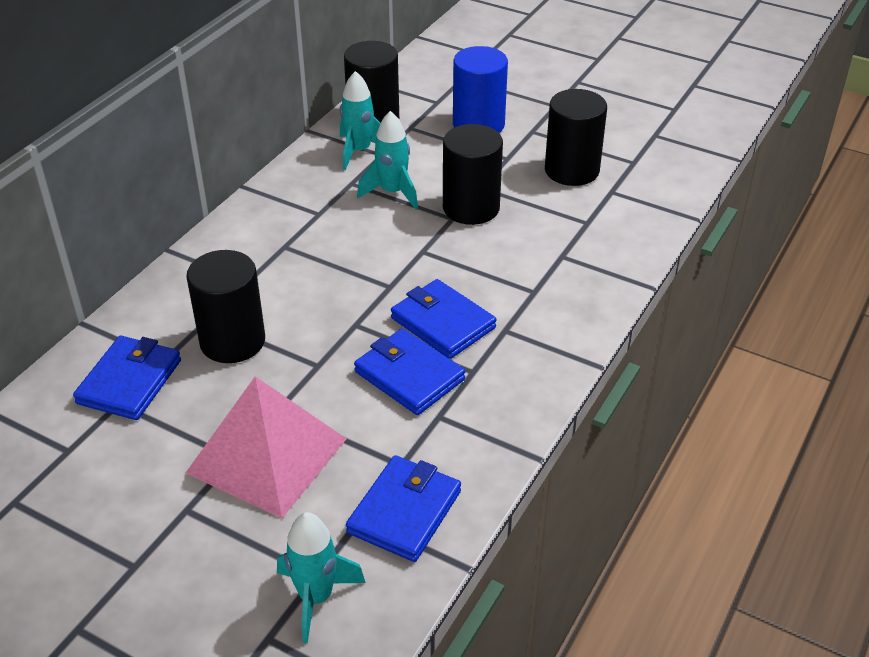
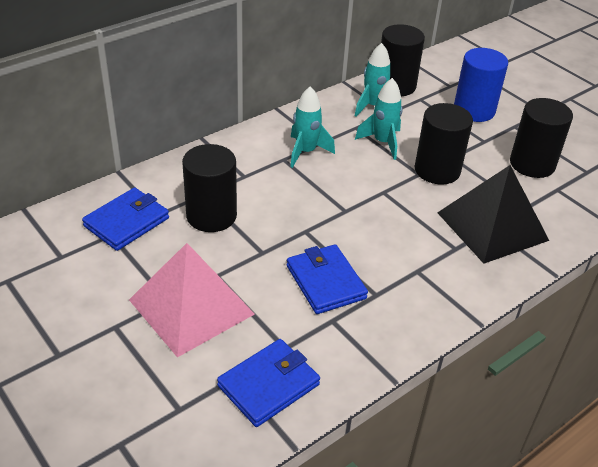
camera: 20 degrees right, 0 degrees up
(316, 597) = (170, 426): turquoise rocket -> turquoise rocket (306, 152)
(443, 323) = (371, 250): blue wallet -> none
(562, 254) = (492, 226): none -> black pyramid

